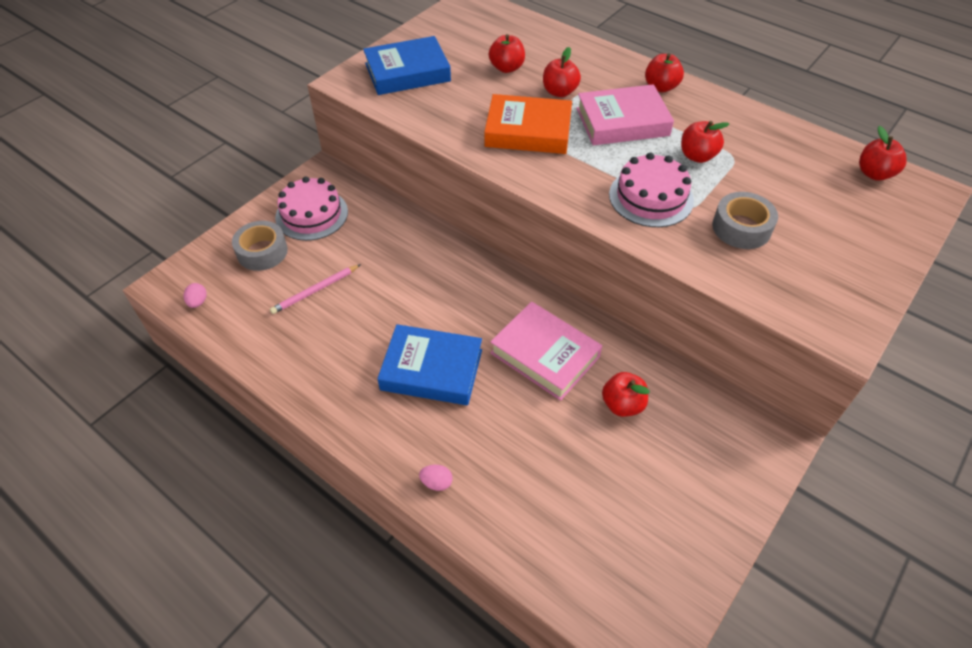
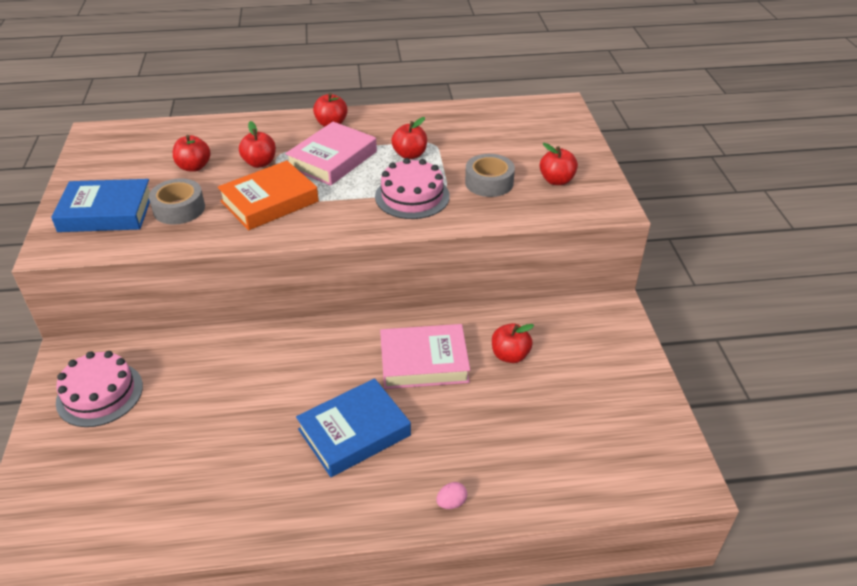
camera: 45 degrees left, 10 degrees down
(198, 302) = (66, 542): pink egg -> none
(262, 252) = (85, 455): grey tape -> grey tape (179, 209)
(315, 291) = (180, 449): pink pencil -> none
(407, 72) = (106, 212): blue book -> blue book turned 60 degrees clockwise
(874, 173) = (522, 110): red apple -> red apple (556, 180)

